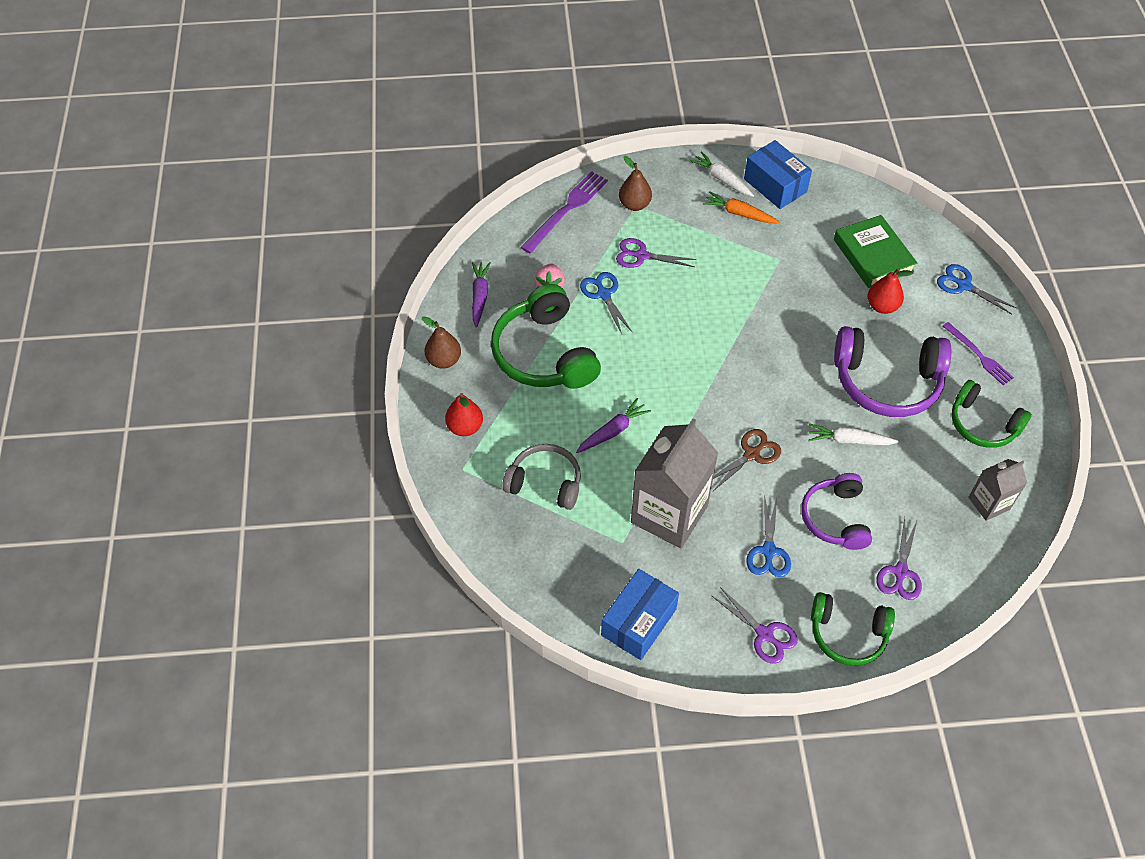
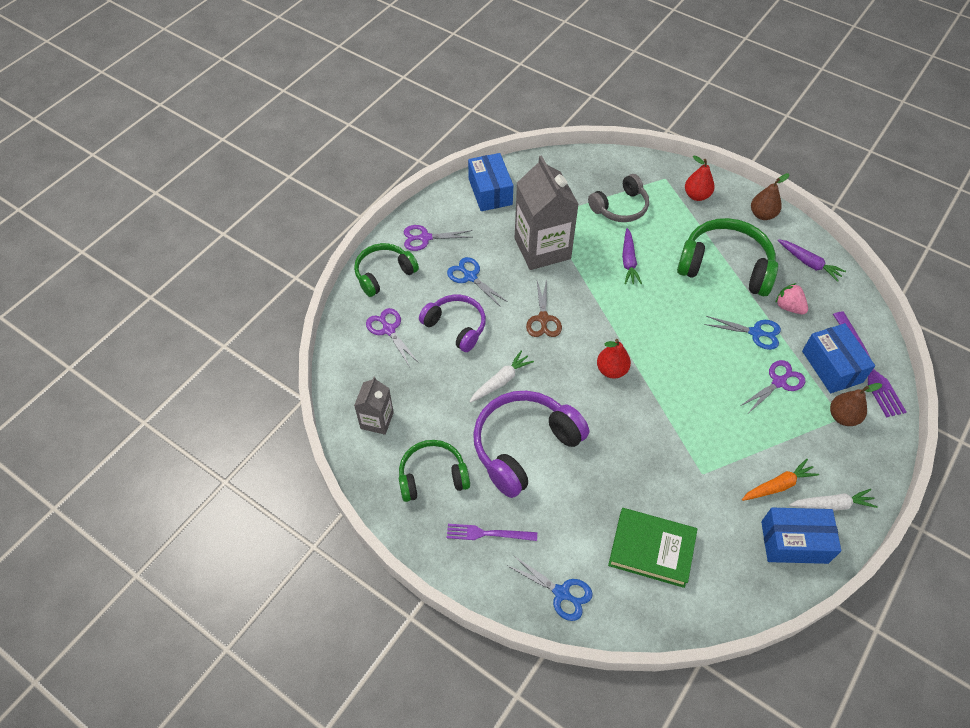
camera: 130 degrees right, 0 degrees up
(589, 231) = (832, 366): none -> blue box
(882, 306) = (594, 507): red pear -> red pear (611, 370)
(964, 285) = (561, 593): blue scissors -> blue scissors turned 45 degrees clockwise

